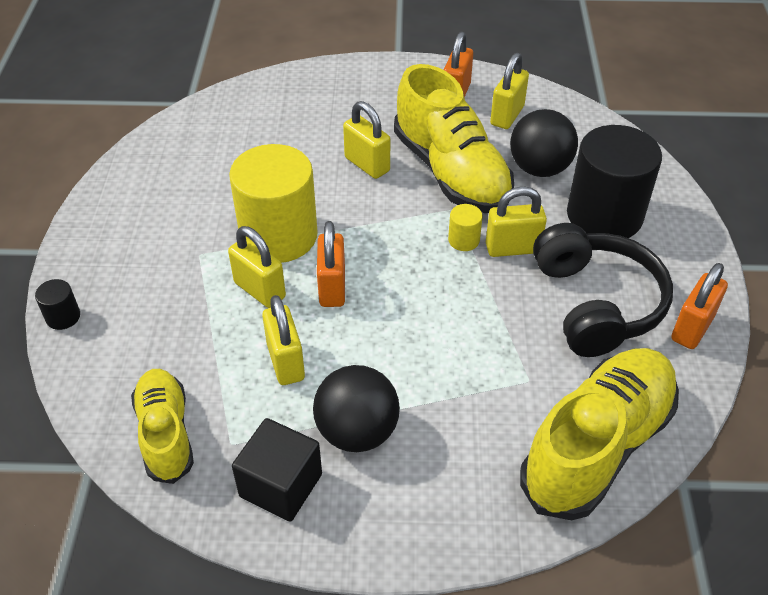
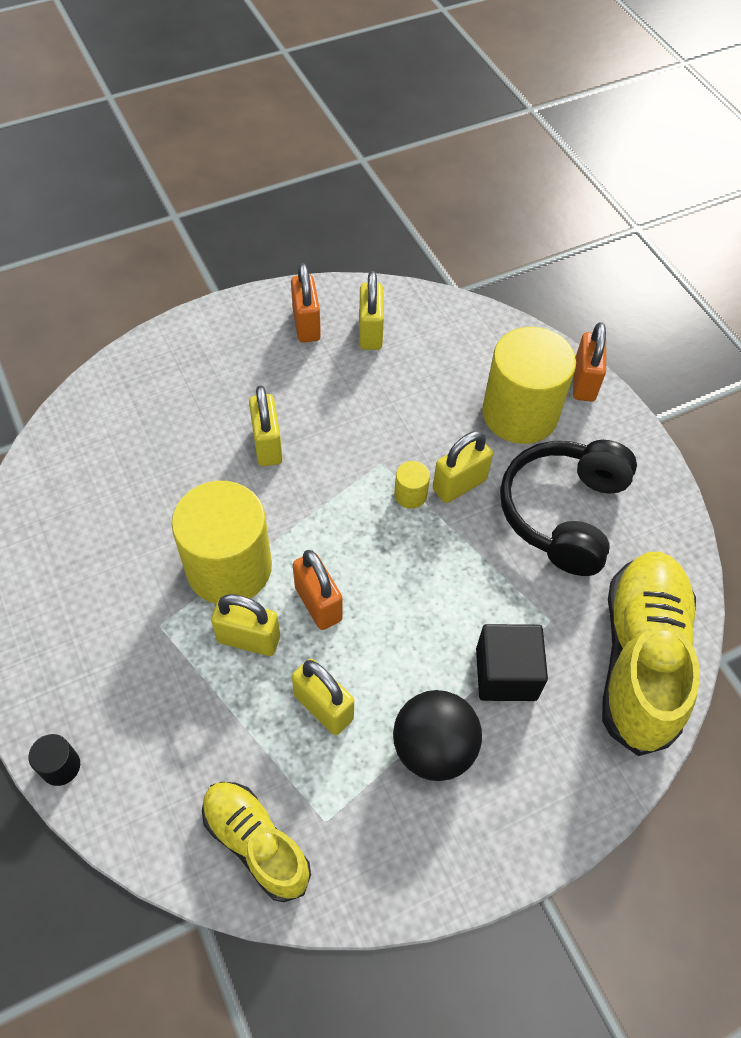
camera: 30 degrees left, 10 degrees up
(281, 485) = (398, 839): black cube -> black cube (506, 674)
(367, 164) = (267, 445): yellow padlock -> yellow padlock turned 60 degrees clockwise
(451, 172) = (355, 421): yellow shoe -> none
(539, 168) = (434, 383): black ball -> none
(596, 303) = (563, 513): black headphones -> black headphones turned 120 degrees counterclockwise
(604, 215) = (520, 414): black cylinder -> yellow cylinder
(692, 328) = (653, 503): orange padlock -> orange padlock (583, 382)

